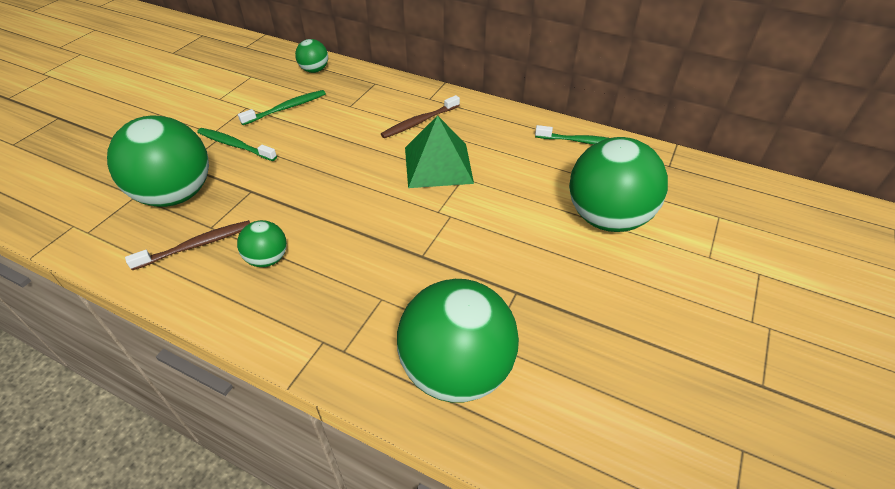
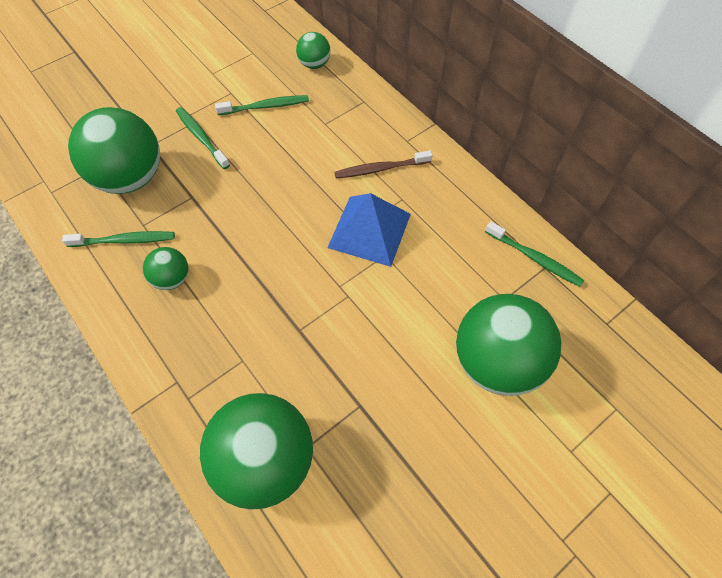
camera: 25 degrees right, 15 degrees up
(196, 245) = (124, 240): brown toothbrush -> green toothbrush
(438, 165) = (369, 230): green pyramid -> blue pyramid

